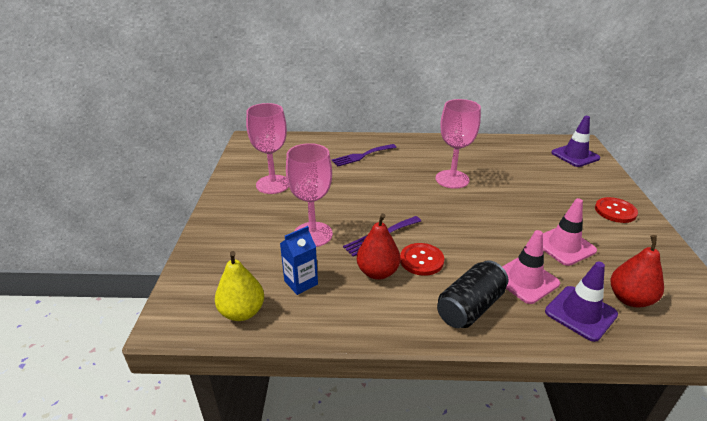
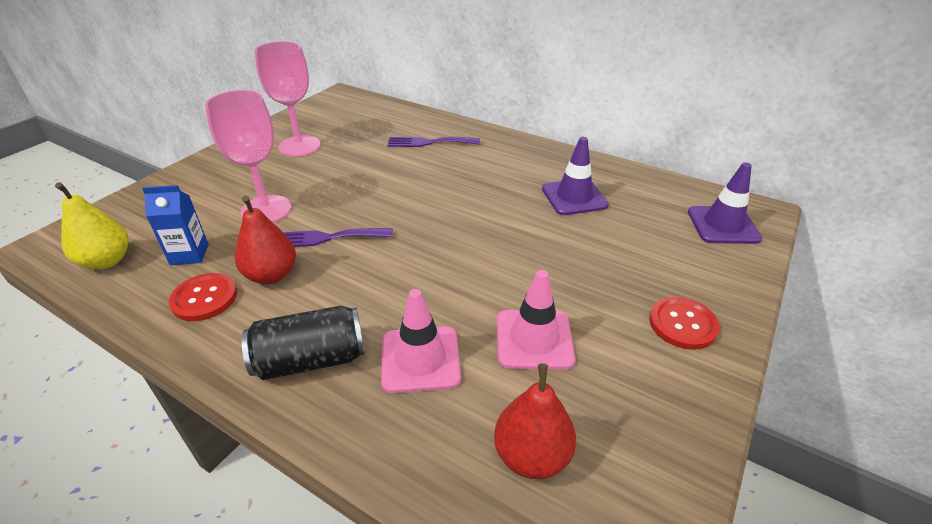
camera: 30 degrees right, 5 degrees up
(421, 260) = (333, 282): red button -> red button (204, 298)
(452, 179) = (498, 201): pink goblet -> none
(580, 313) = (433, 437): purple traffic cone -> purple traffic cone (574, 197)

